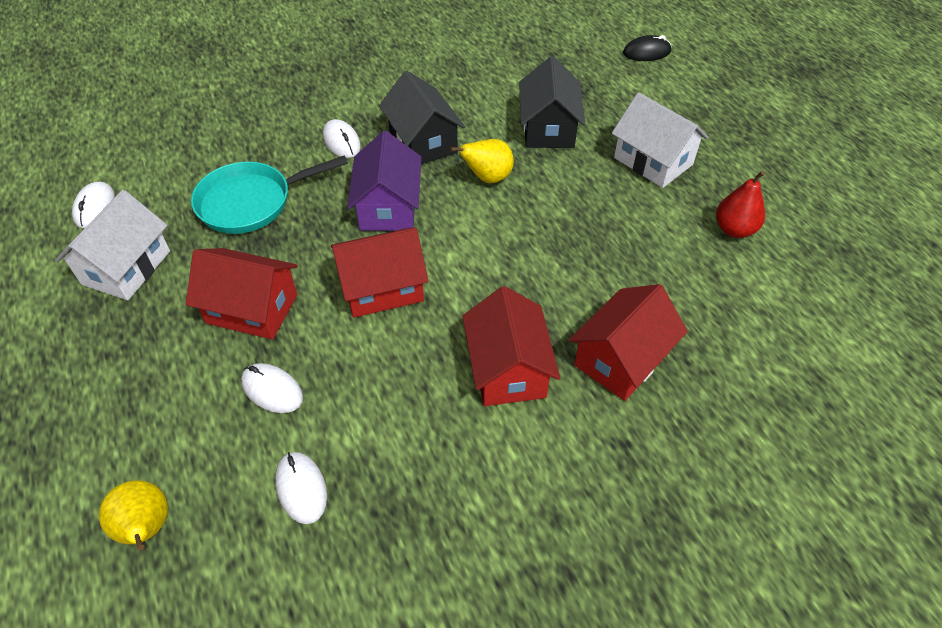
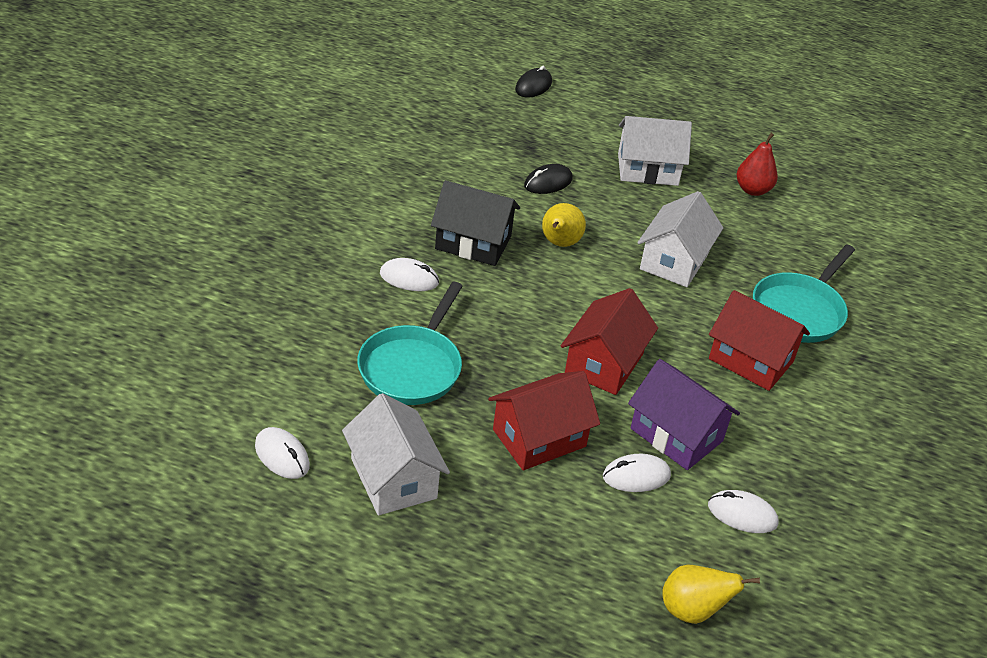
camera: 50 degrees left, 10 degrees down
(388, 207) = (522, 306): purple house -> purple house (676, 435)
(548, 128) = (548, 182): black house -> black mouse
(564, 246) = (674, 261): none -> white house
(621, 359) = (799, 311): red house -> turquoise pan

